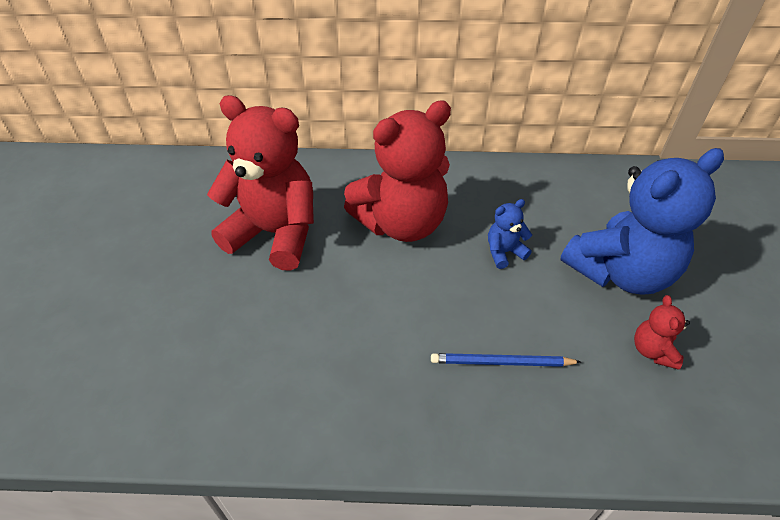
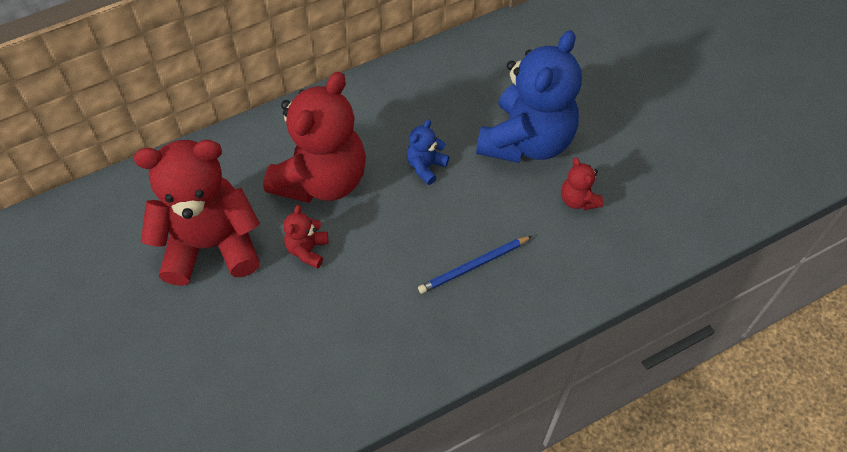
camera: 30 degrees left, 10 degrees up
(351, 274) = (307, 250): none -> red teddy bear

